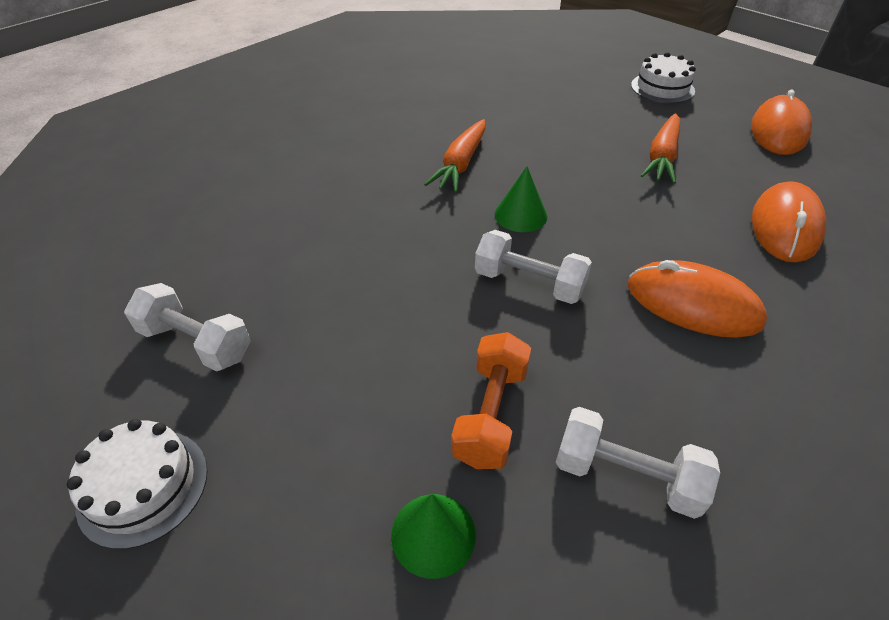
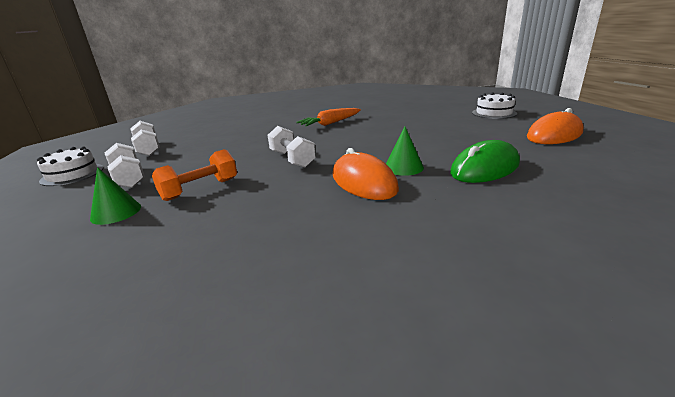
camera: 35 degrees right, 20 degrees down
(520, 215) = (329, 140): green cone -> green cone (403, 167)
(626, 475) = (215, 223): white dumbbell -> white dumbbell (129, 178)
(662, 157) = (446, 134): orange carrot -> none
(785, 226) = (485, 168): orange mouse -> green mouse

